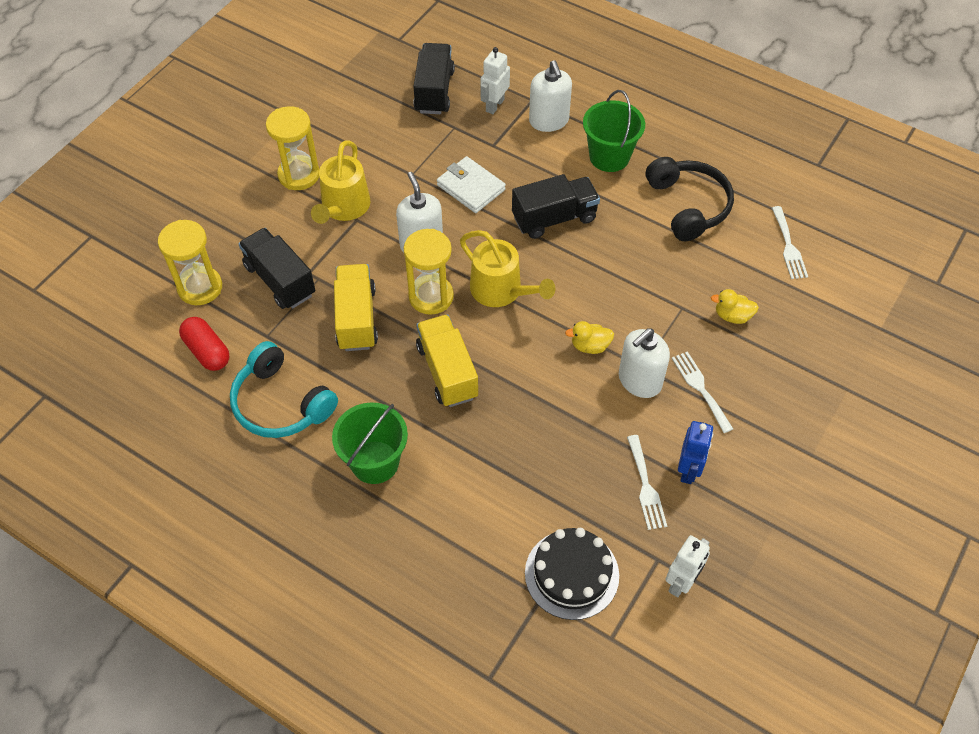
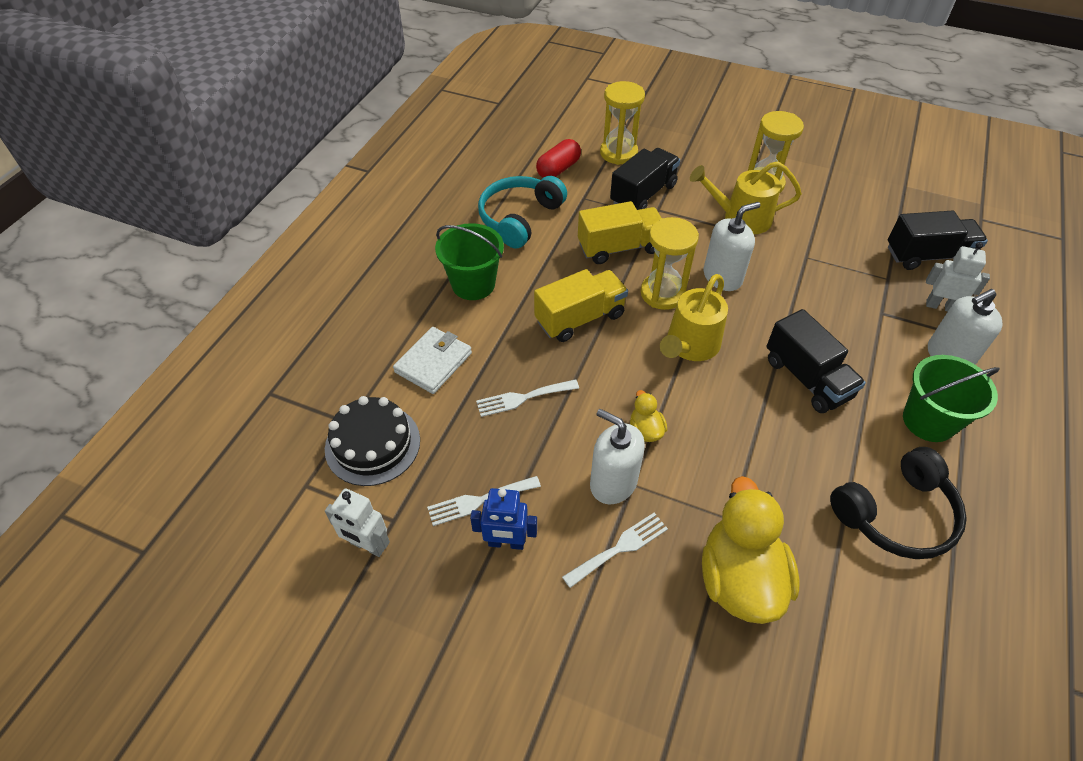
camera: 80 degrees right, 5 degrees down
(471, 187) = (813, 303): white wallet -> white wallet (433, 362)
(732, 316) = (739, 579): yellow duck -> yellow duck, size x2.21
(788, 246) = (888, 649): white fork -> white fork (522, 398)

